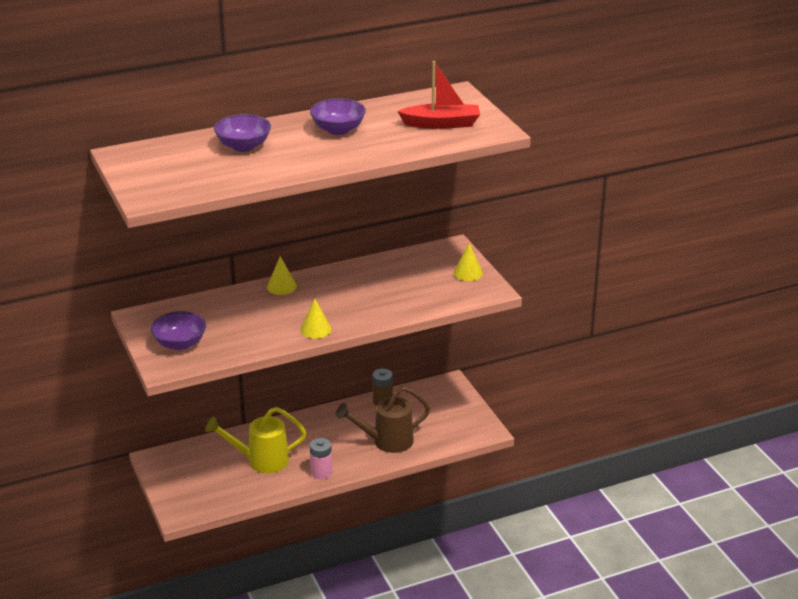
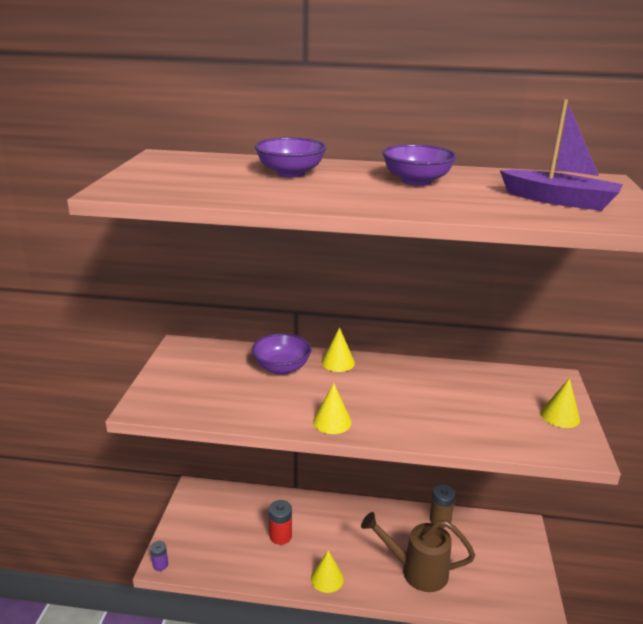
camera: 30 degrees right, 5 degrees down
(178, 516) = (160, 565): none -> purple battery
(180, 344) = (185, 386): purple bowl -> purple bowl (281, 367)
(261, 461) = (280, 536): yellow watering can -> red battery
(321, 472) = (327, 578): pink battery -> yellow cone
(441, 124) = (559, 200): red boat -> purple boat

